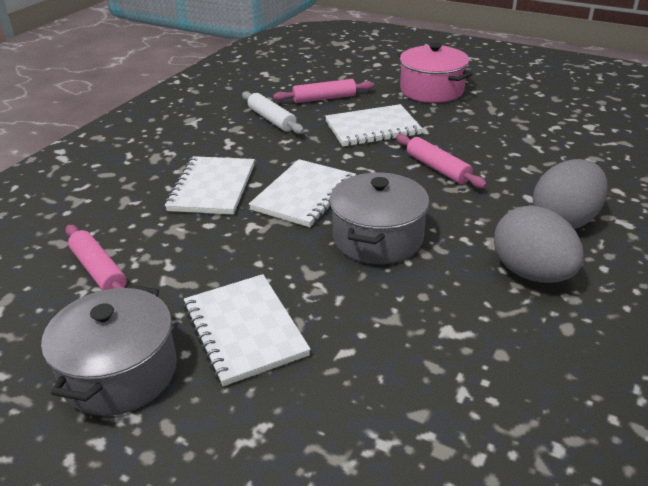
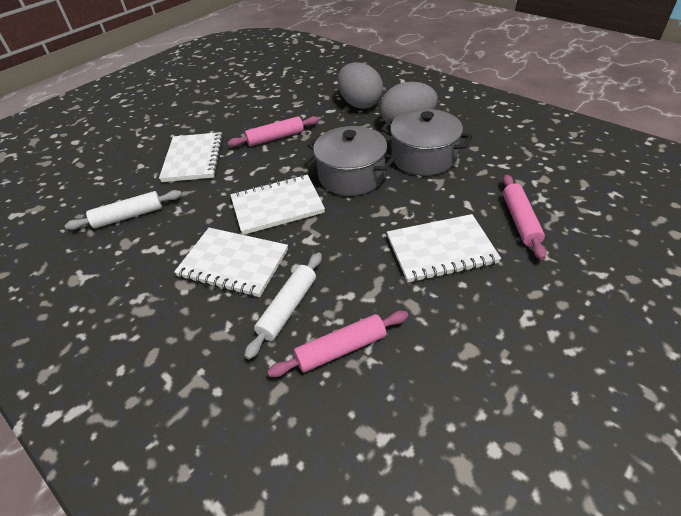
camera: 75 degrees left, 10 degrees up
(120, 372) = (481, 324): grey pot -> grey pot (423, 157)
(153, 230) = (288, 308): none -> white rolling pin
(304, 195) = (277, 206): white notebook -> white notebook turned 60 degrees counterclockwise
(324, 98) = (115, 179): pink rolling pin -> pink rolling pin (520, 221)
(431, 90) = (154, 122): pink pot -> none

